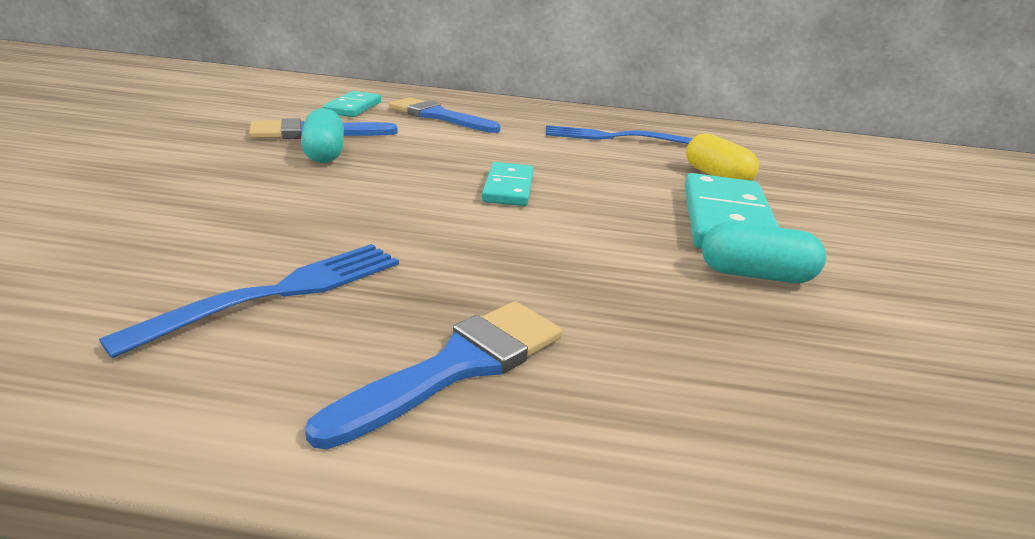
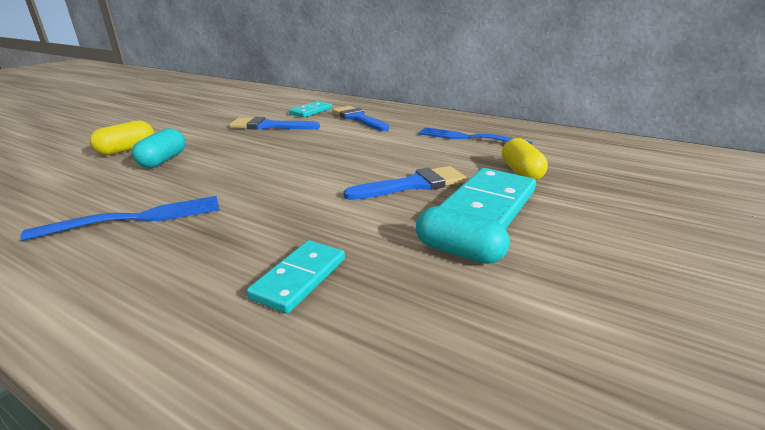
camera: 25 degrees right, 0 degrees up
(99, 185) = (127, 149): none -> yellow capsule
(324, 153) = (260, 139): turquoise capsule -> turquoise capsule (163, 160)
(458, 366) = (175, 278): blue brush -> blue brush (413, 185)
(508, 188) = (346, 168): turquoise domino -> turquoise domino (299, 278)

